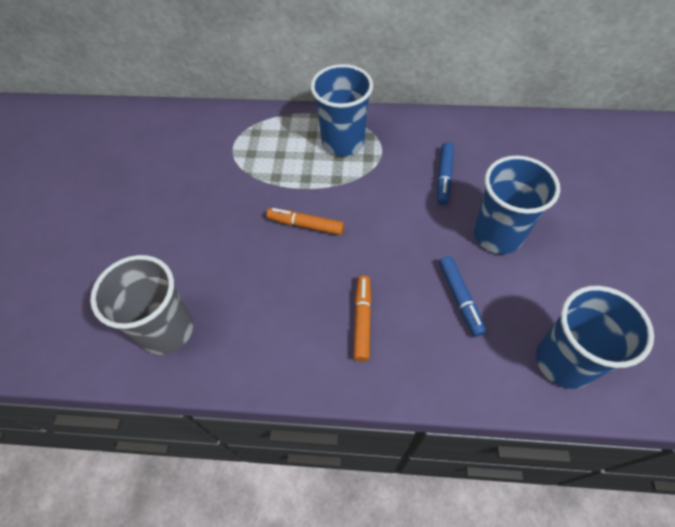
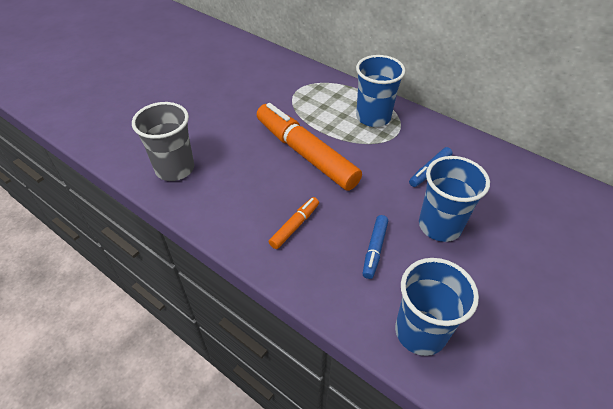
camera: 30 degrees right, 10 degrees down
(306, 225) = (305, 154): orange marker -> orange marker, size x2.21

